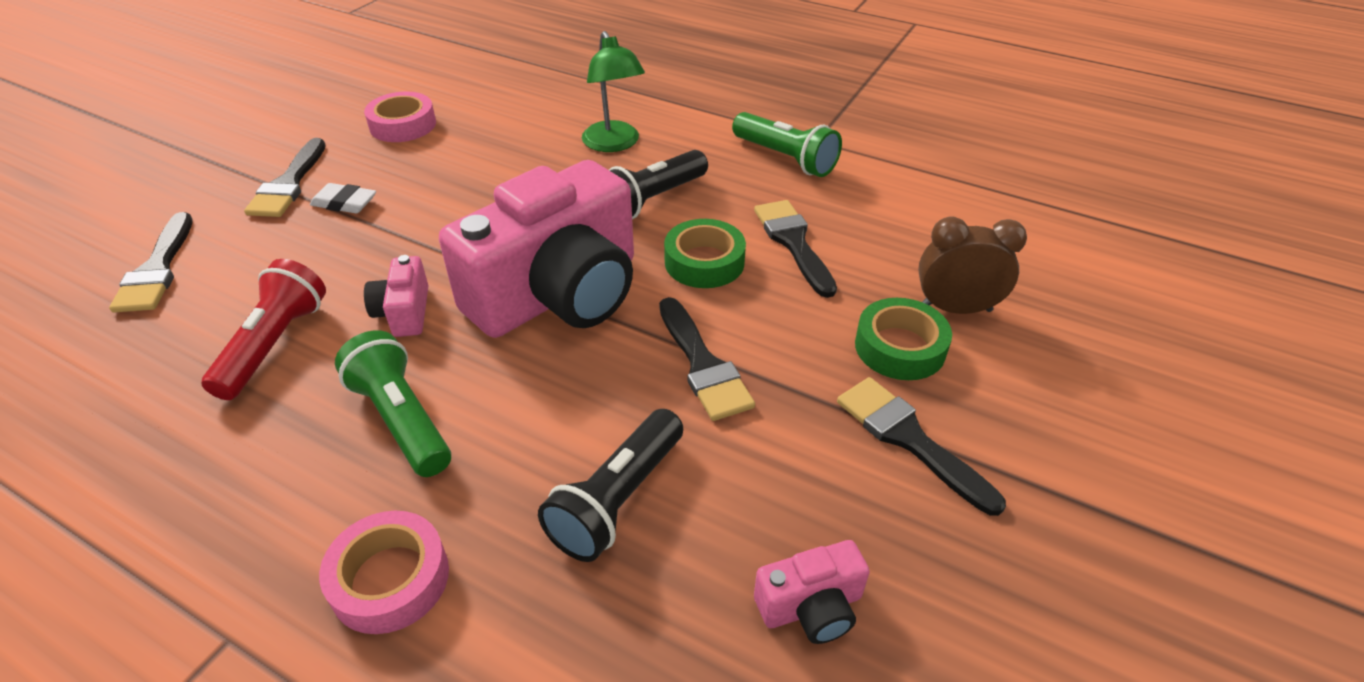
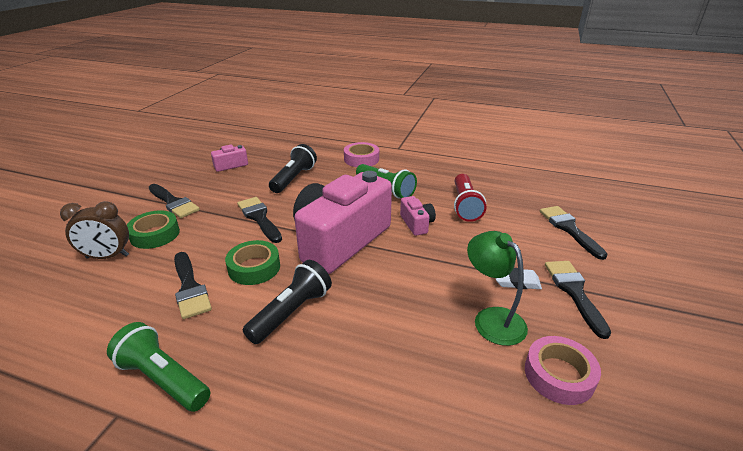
camera: 170 degrees right, 10 degrees down
(614, 144) = (335, 376): green lamp -> green lamp (492, 318)

